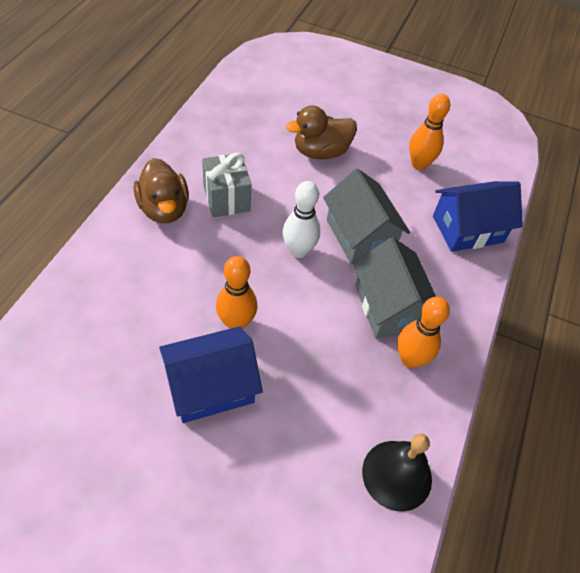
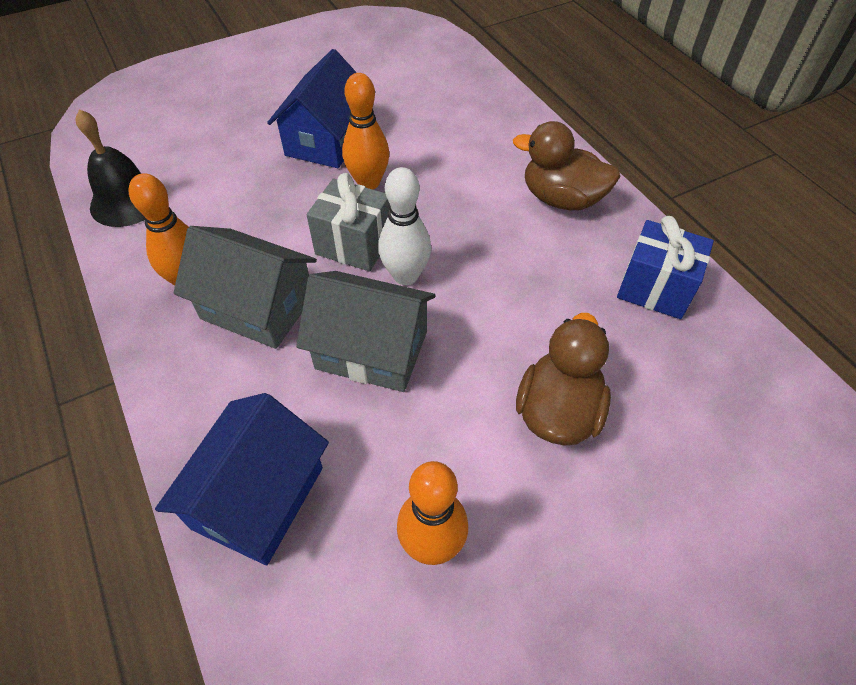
camera: 135 degrees right, 0 degrees up
(208, 144) = (655, 288): none -> blue gift
(226, 198) = (539, 256): grey gift -> grey gift (354, 244)

